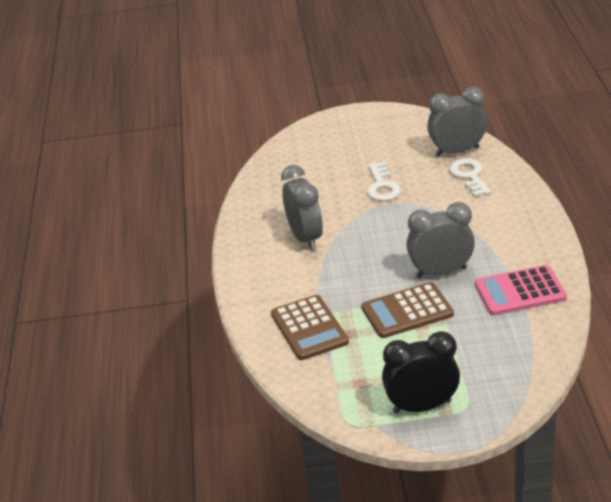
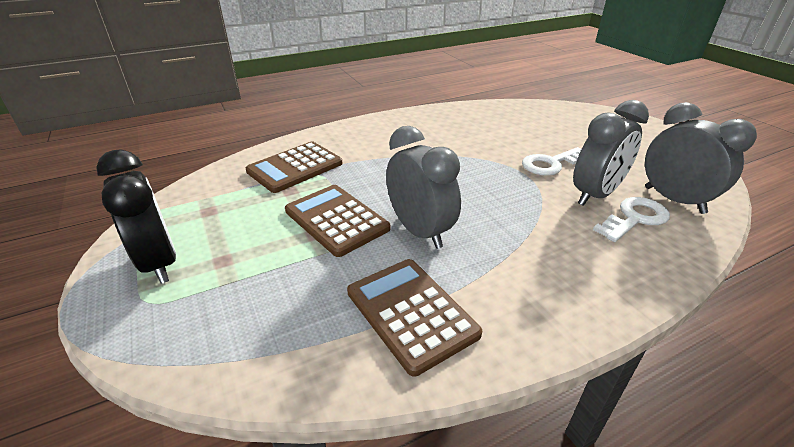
camera: 65 degrees right, 0 degrees up
(305, 238) = (432, 141): grey clock -> grey clock (595, 195)
(520, 291) = (411, 313): pink calculator -> brown calculator

